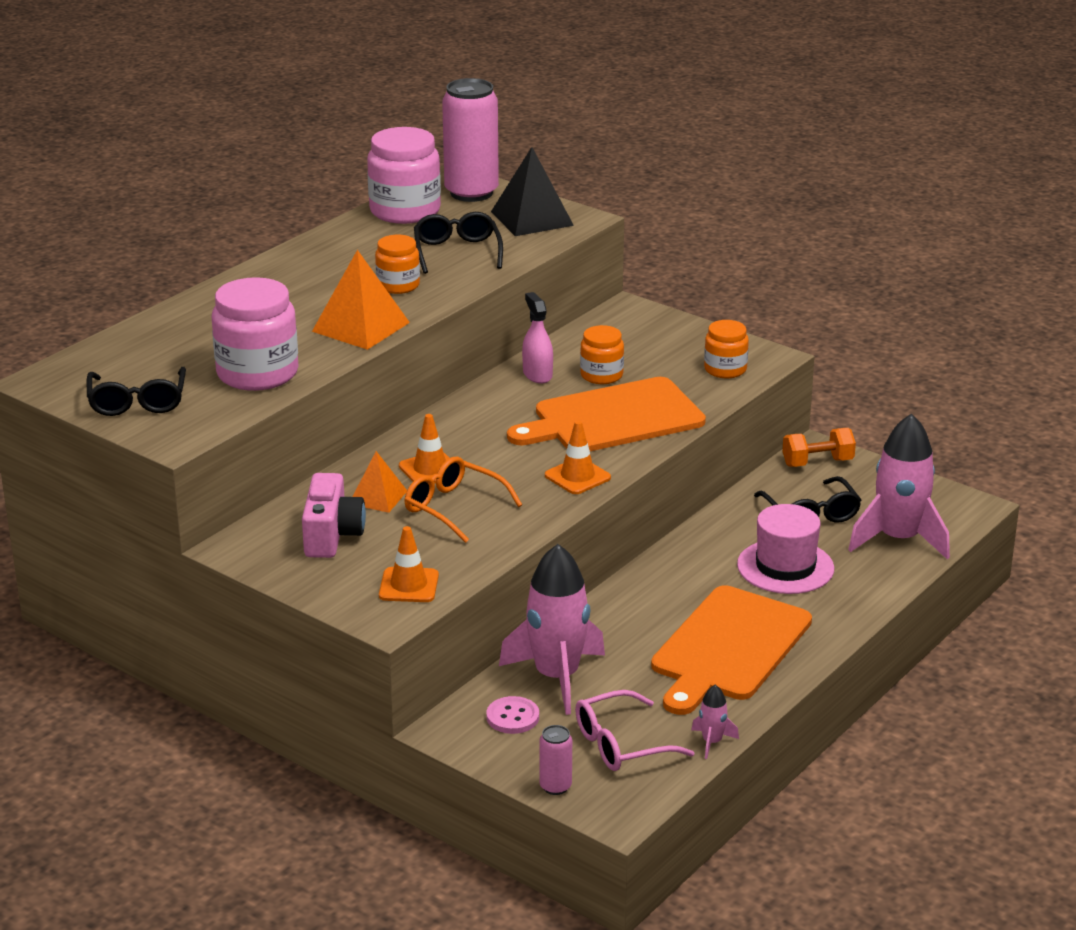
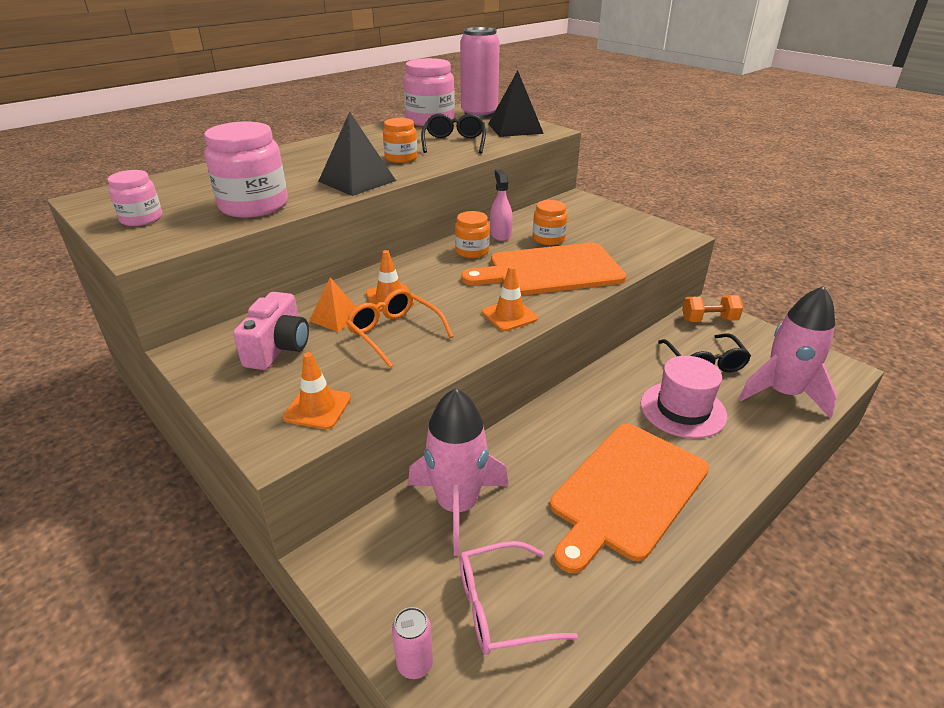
camera: 10 degrees right, 5 degrees up
(137, 402) = (141, 219): black glasses -> pink jar
(360, 327) = (357, 181): orange pyramid -> black pyramid
(512, 717) = (401, 551): pink button -> none
(712, 742) = (599, 619): pink rocket -> none
(725, 369) = (645, 242): orange jar -> orange jar (472, 251)

